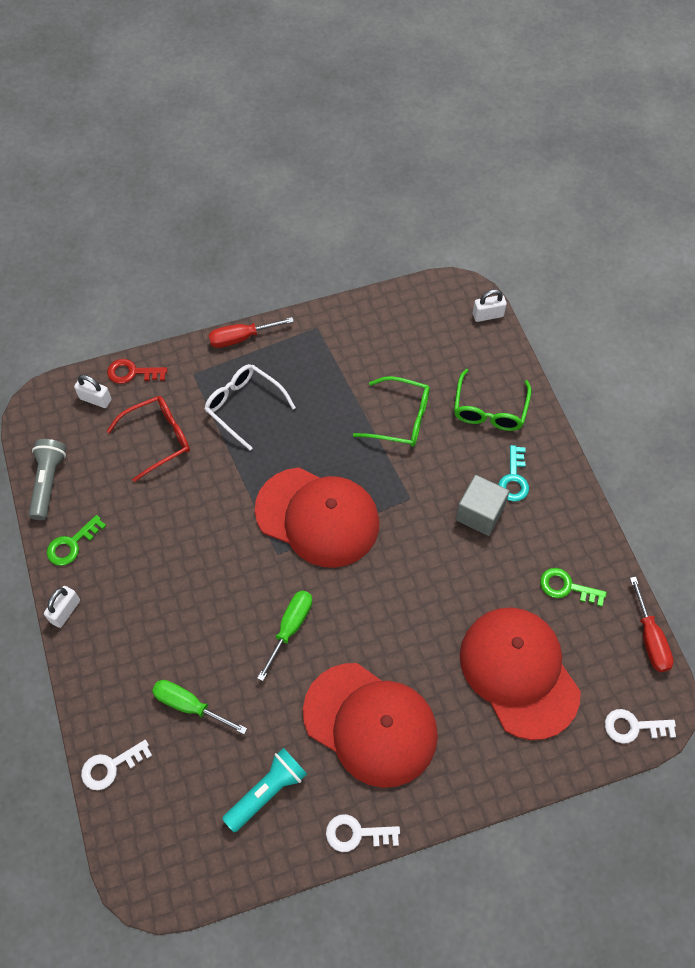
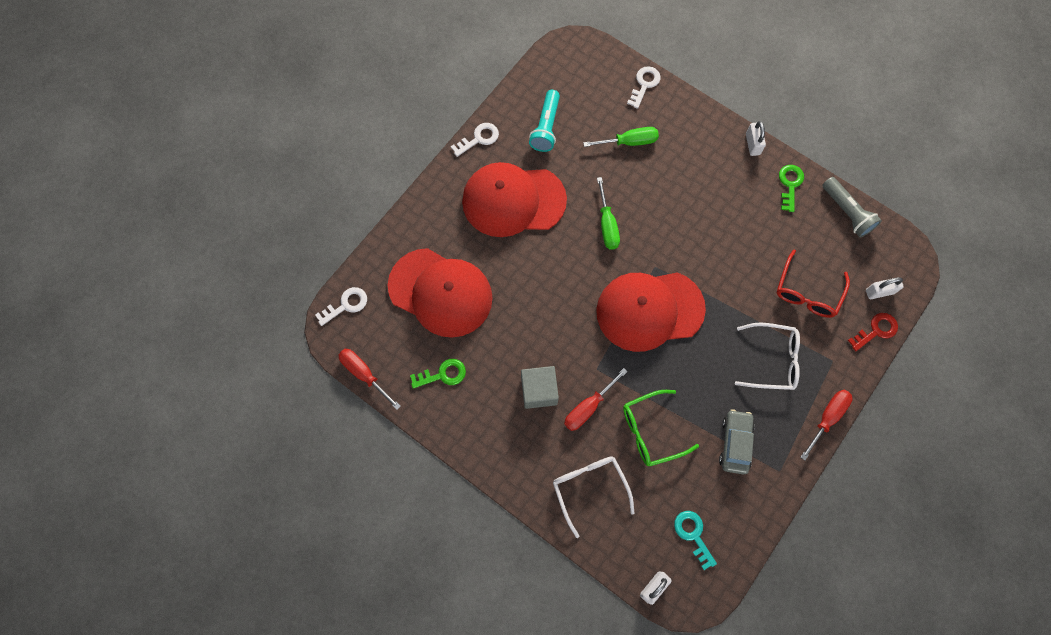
camera: 145 degrees right, 10 degrees up
(335, 367) = (735, 443): none -> grey car
(443, 471) = (588, 407): none -> red screwdriver
(489, 410) = (589, 487): green glasses -> white glasses
(514, 479) = (532, 437): turquoise key -> turquoise key (693, 535)

